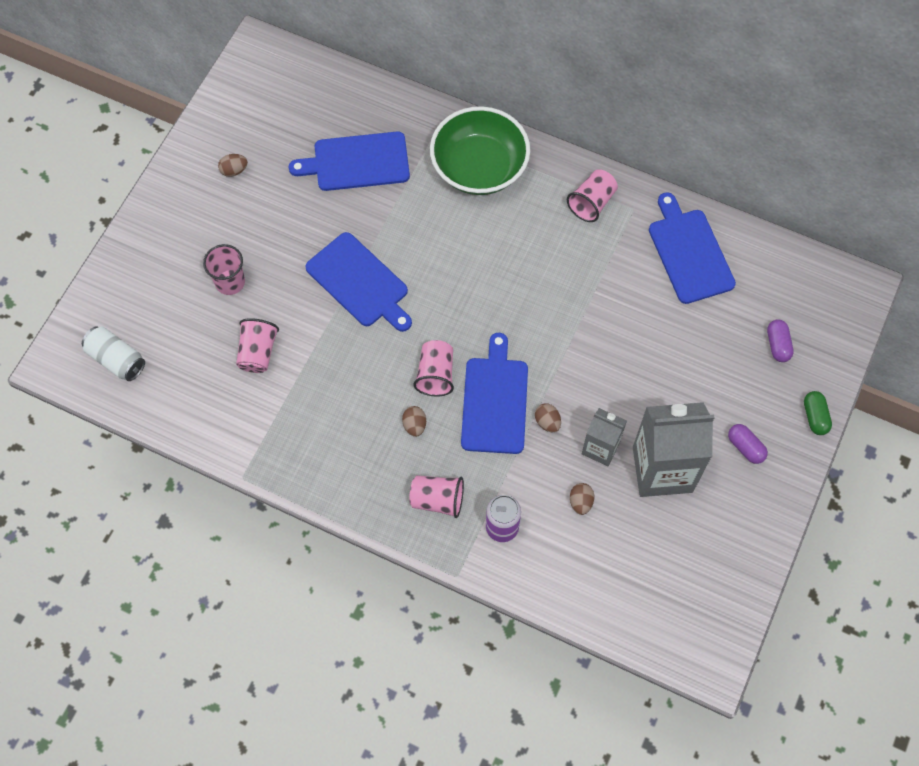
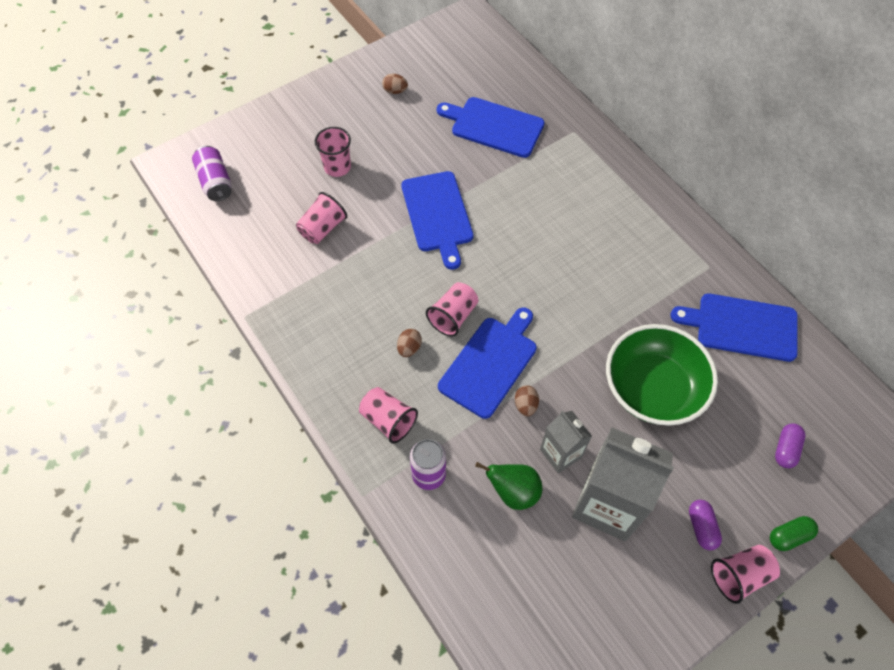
camera: 30 degrees right, 5 degrees down
(116, 359) = (215, 182): white can -> purple can
(479, 167) = (592, 174): green bowl -> green bowl (652, 388)
(580, 502) = (513, 492): brown egg -> green pear
(592, 203) = (674, 244): pink cup -> pink cup (739, 575)
(689, 252) = (742, 326): blue cutting board -> blue cutting board turned 90 degrees counterclockwise
(815, 417) = (789, 536): green capsule -> green capsule turned 45 degrees clockwise

